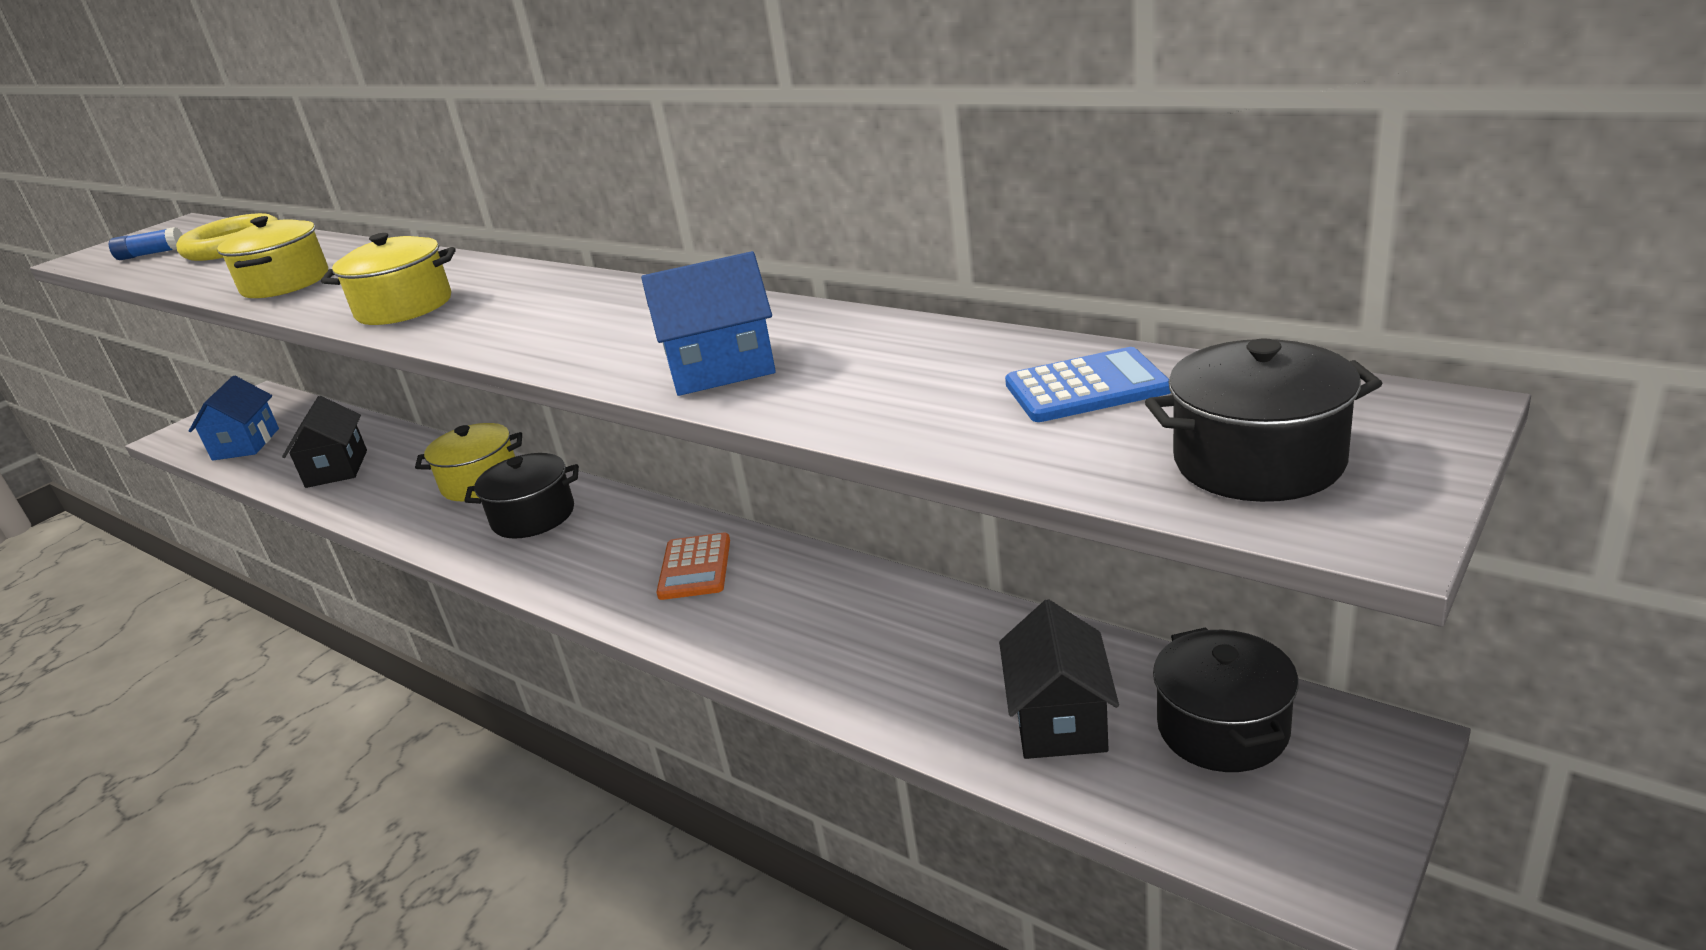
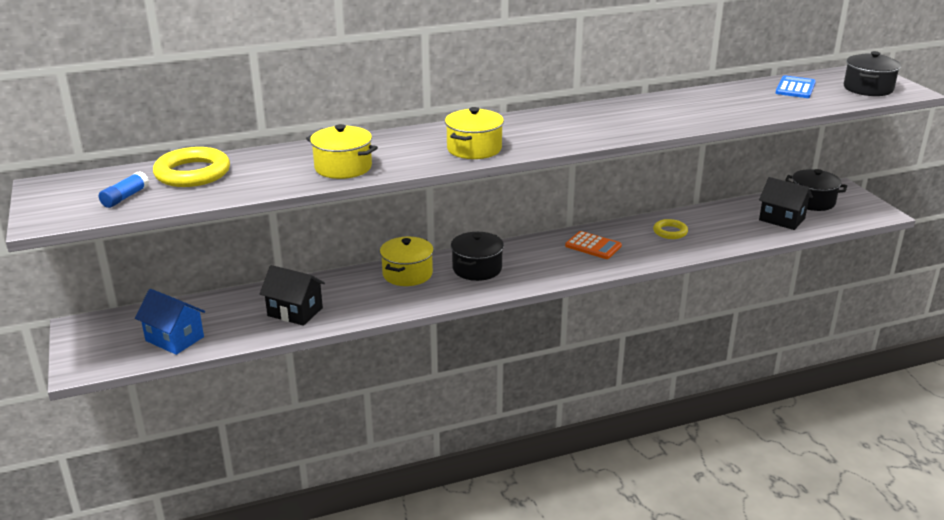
camera: 60 degrees left, 0 degrees up
(721, 369) = (690, 117): blue house -> none
(831, 613) = (670, 232): none -> yellow ring

